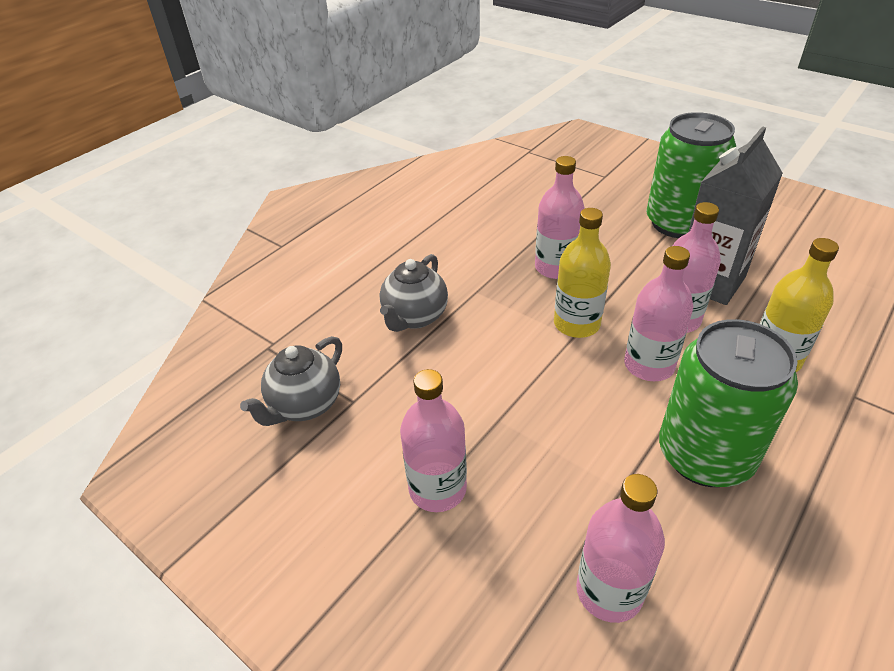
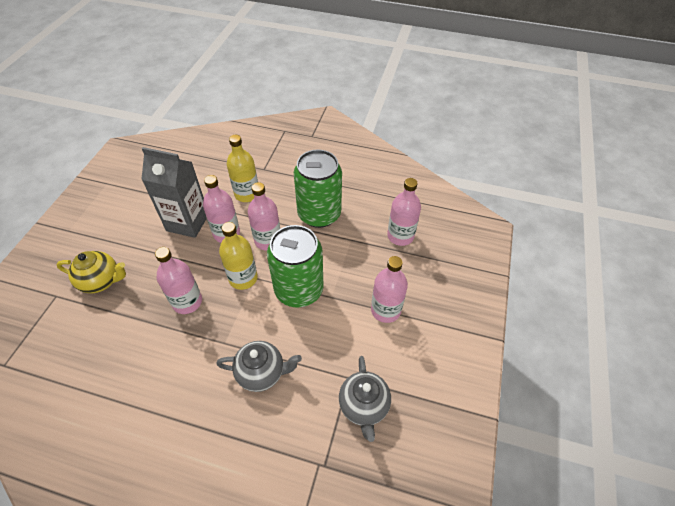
camera: 115 degrees left, 10 degrees up
(305, 405) = (363, 406): grey teapot -> grey teapot turned 75 degrees clockwise
(616, 205) = (101, 281): none -> yellow teapot
(678, 223) = (124, 243): green can -> green can (299, 290)

